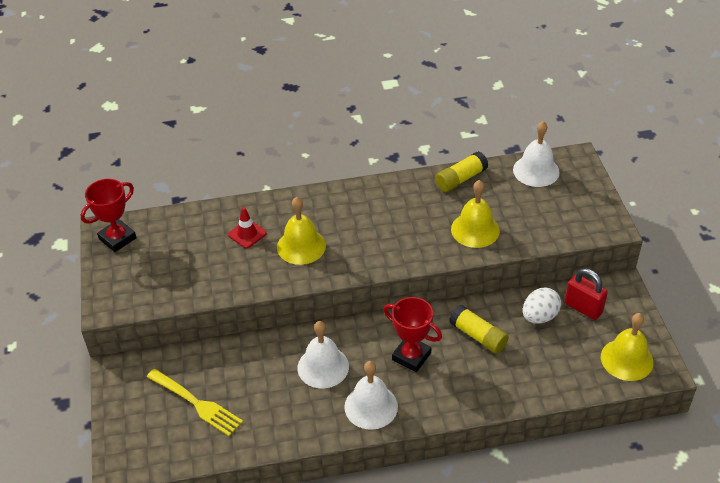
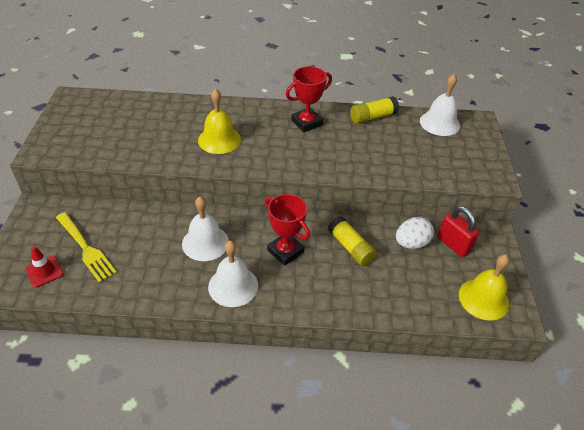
camera: 10 degrees right, 0 degrees up
(117, 238) = (76, 105): red trophy -> red trophy (306, 123)
(247, 234) = (179, 122): red traffic cone -> red traffic cone (44, 271)
(475, 230) = (372, 157): yellow bell -> none

